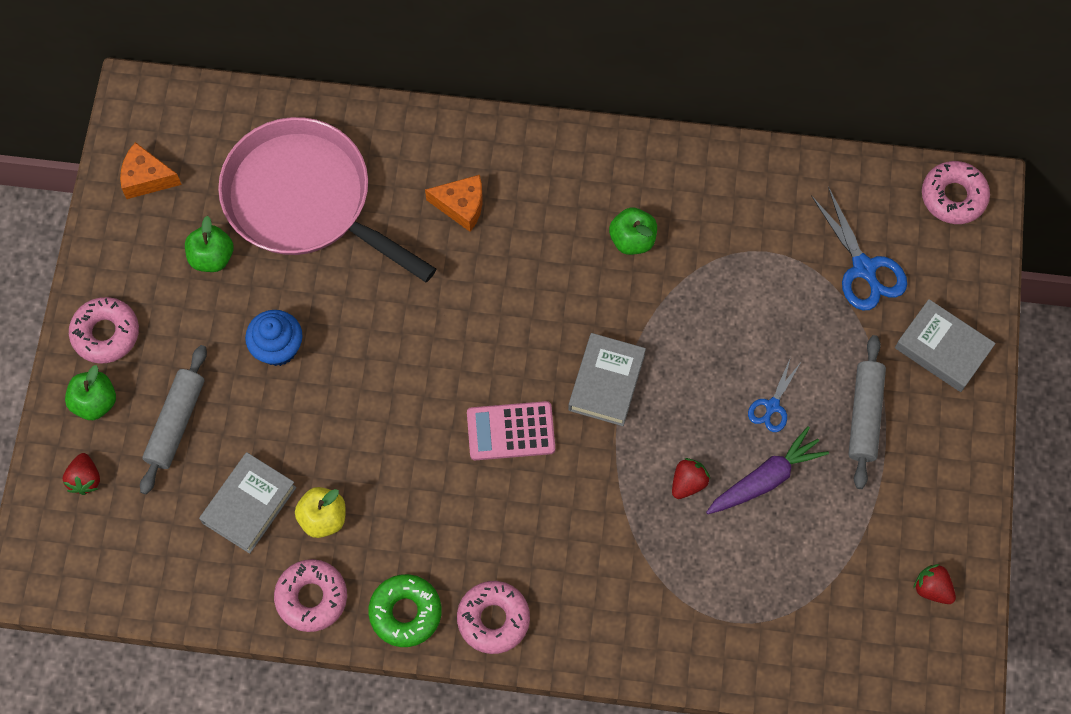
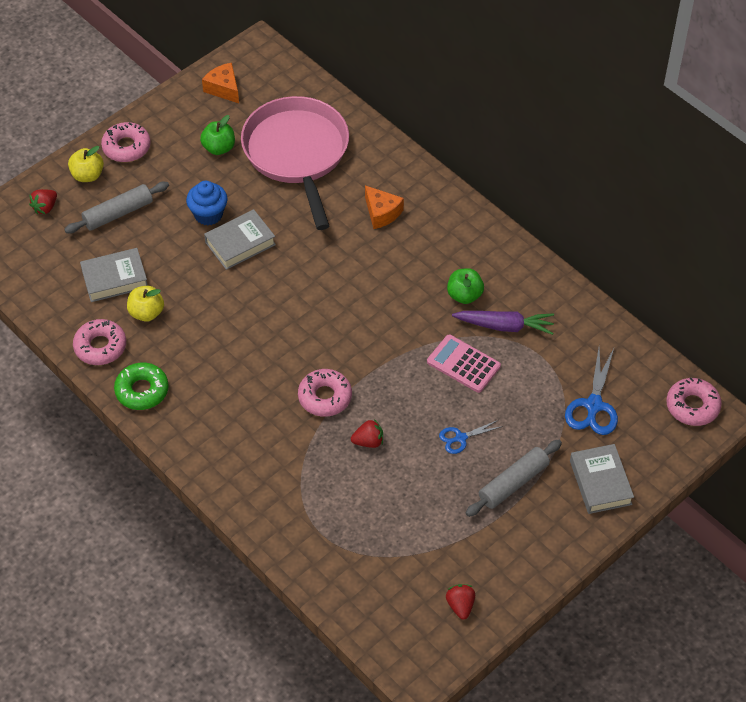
camera: 40 degrees right, 15 degrees down
(95, 402) = (87, 175): green apple -> yellow apple
(493, 619) = (186, 429): pink donut -> pink donut (325, 397)
(511, 431) = (293, 343): pink calculator -> pink calculator (463, 364)
(606, 382) = (374, 357): grey book -> grey book (240, 243)
(766, 478) = (417, 472): purple carrot -> purple carrot (505, 326)

